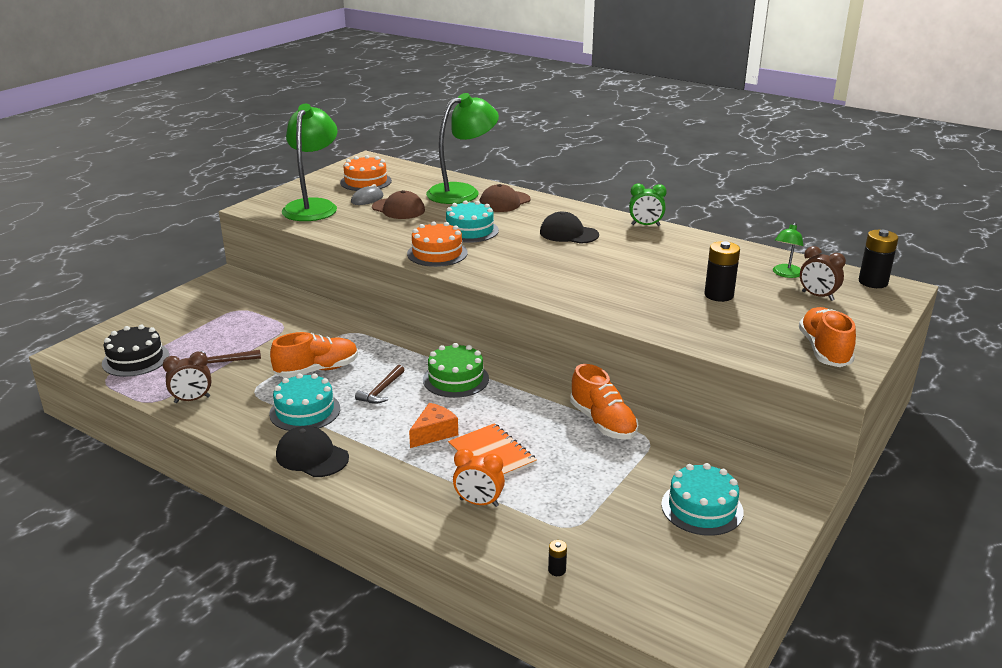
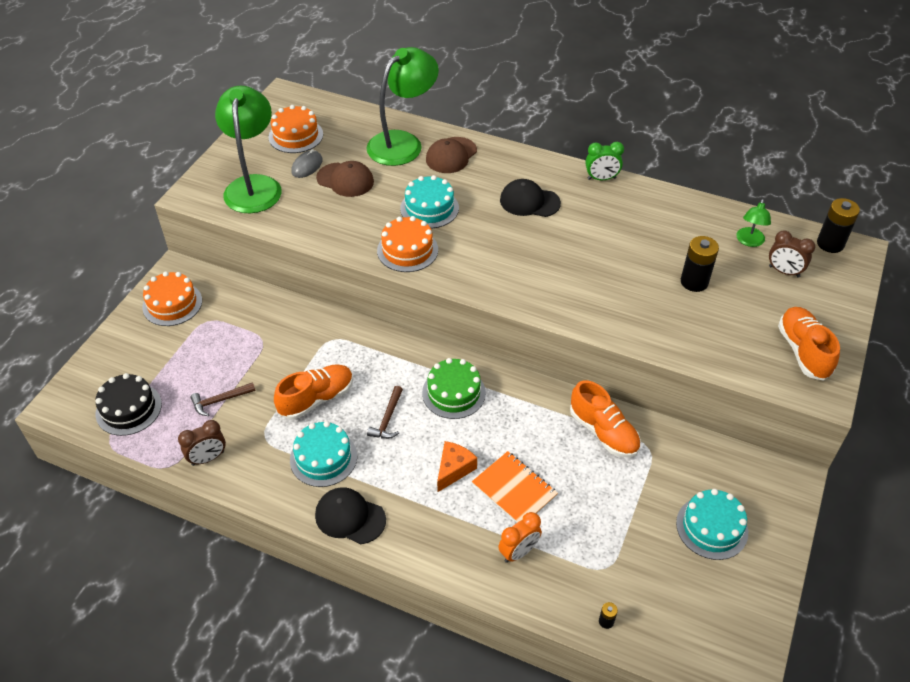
camera: 10 degrees left, 20 degrees up
(212, 296) = (172, 304): none -> orange cake
(478, 503) = (518, 552): orange clock -> orange clock turned 45 degrees counterclockwise

